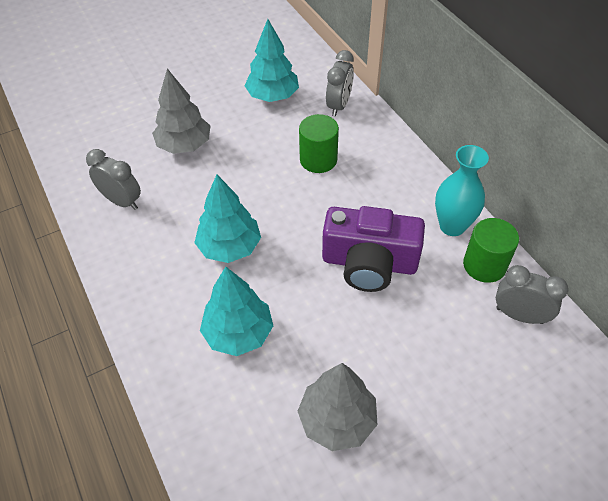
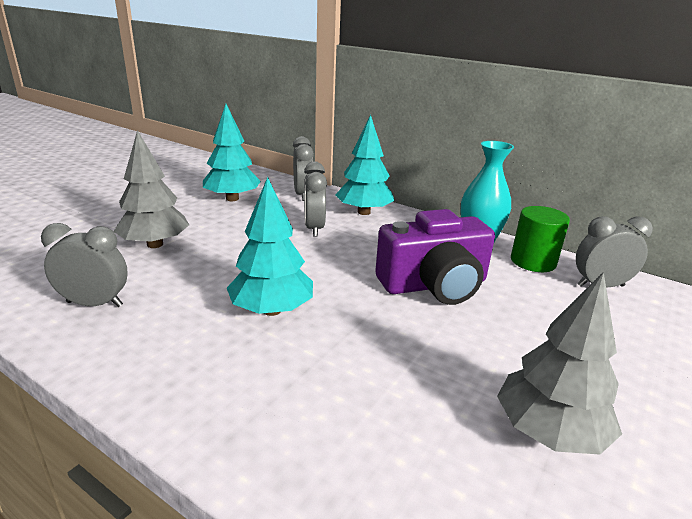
camera: 30 degrees left, 25 degrees down
(238, 333) = (348, 385): turquoise tree -> turquoise tree (364, 212)
(318, 159) = (314, 228): green cylinder -> grey clock

